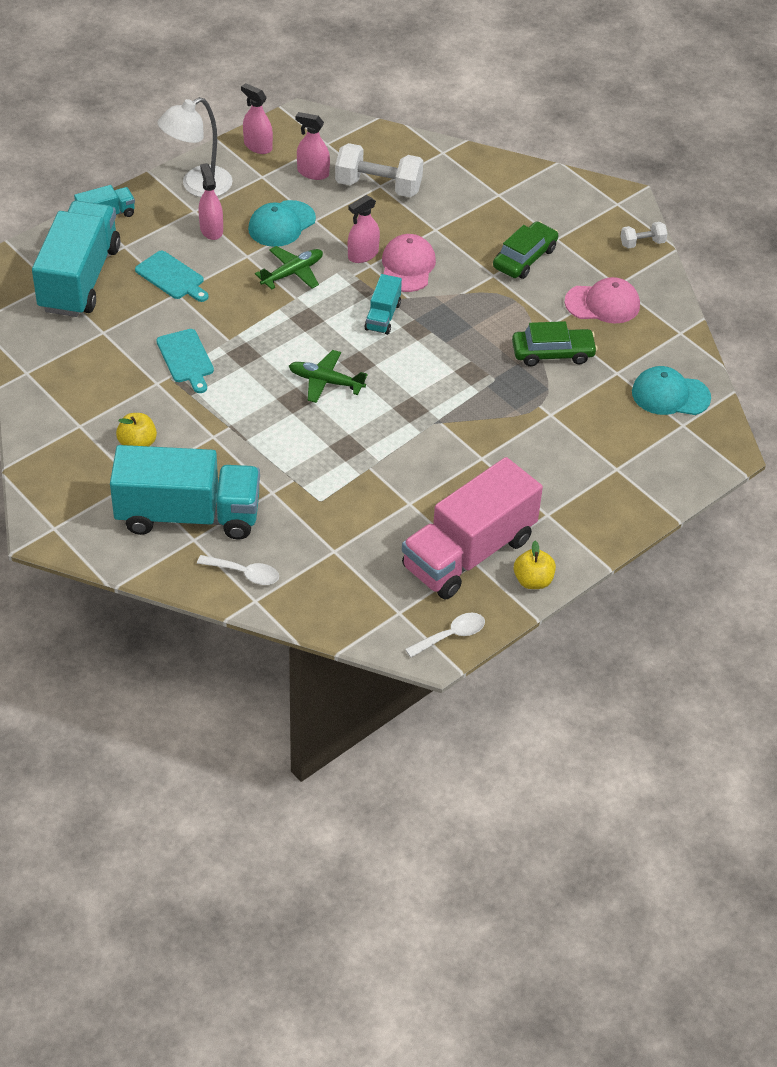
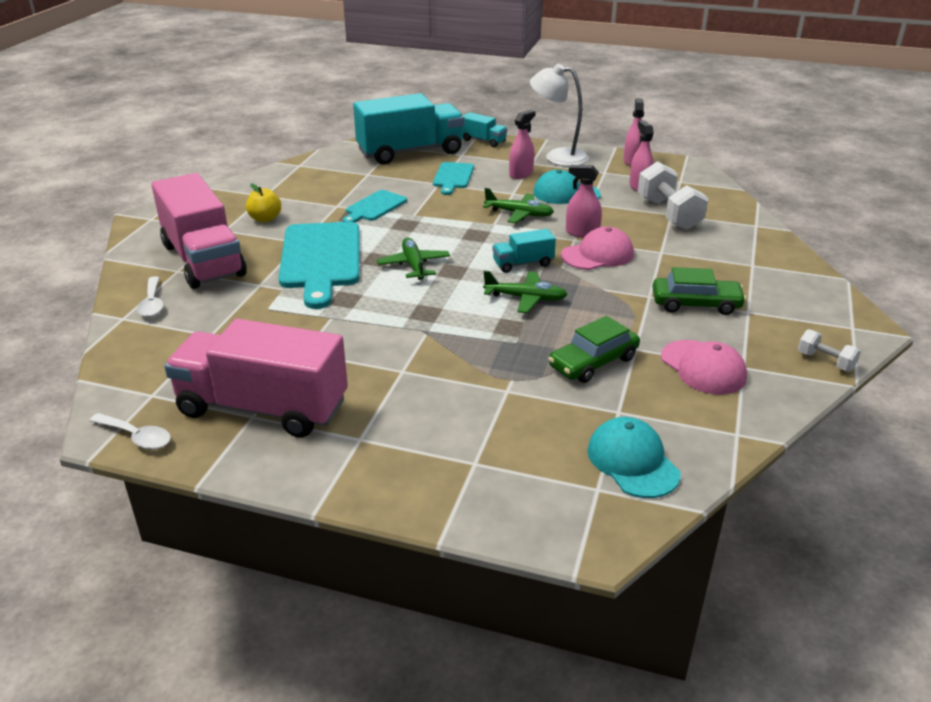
camera: 60 degrees right, 15 degrees down
(188, 515) = (203, 260): turquoise truck -> pink truck
(260, 436) = (320, 259): none -> turquoise cutting board
(438, 342) = (526, 298): none -> green plane
(533, 581) = (252, 463): yellow apple -> none
(552, 353) = (593, 362): green car -> green car turned 90 degrees clockwise

